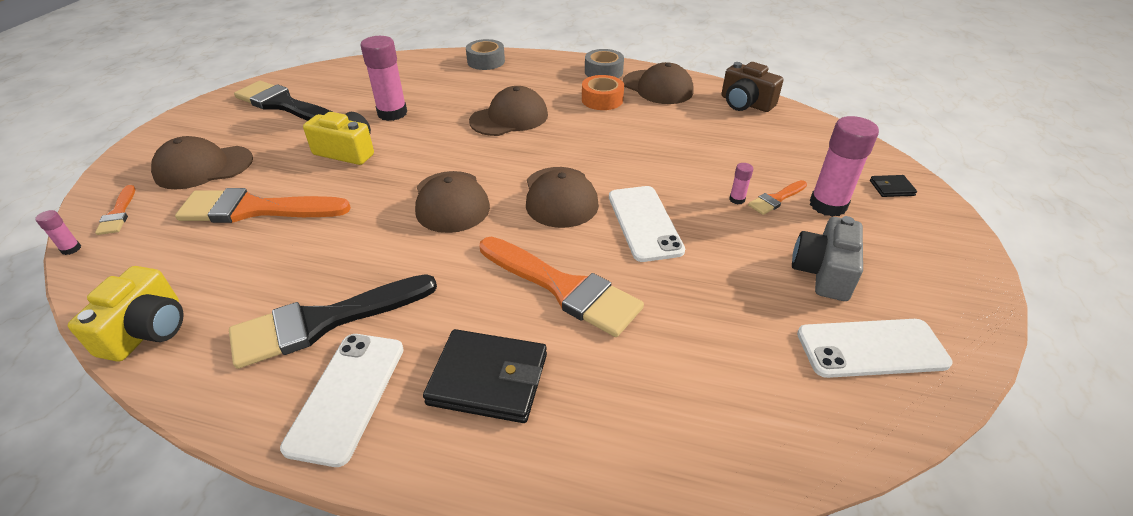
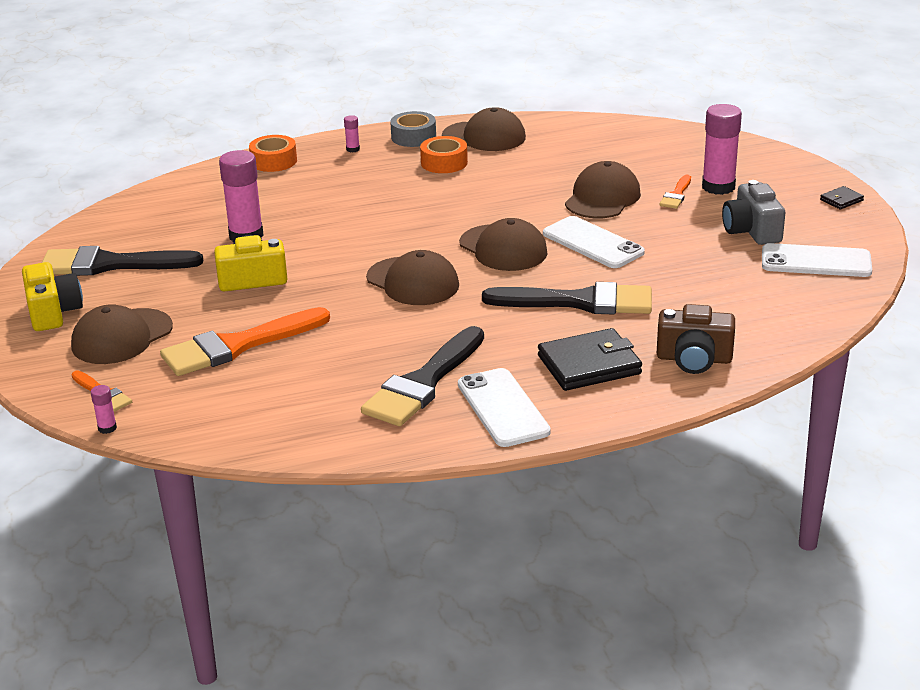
camera: 30 degrees left, 10 degrees down
(147, 330) = (285, 439): yellow camera -> yellow camera (53, 312)
(486, 61) = (274, 161): grey tape -> orange tape
(509, 118) = (374, 204): brown cap -> brown cap (602, 198)
(563, 288) = (579, 302): orange brush -> black brush
(737, 199) = (647, 205): pink glue stick -> pink glue stick (353, 149)
(745, 103) = (580, 128): brown camera -> brown camera (694, 359)
(871, 348) = (816, 261): white phone -> white phone turned 45 degrees clockwise
(891, 188) = (754, 160): black wallet -> black wallet (841, 200)

